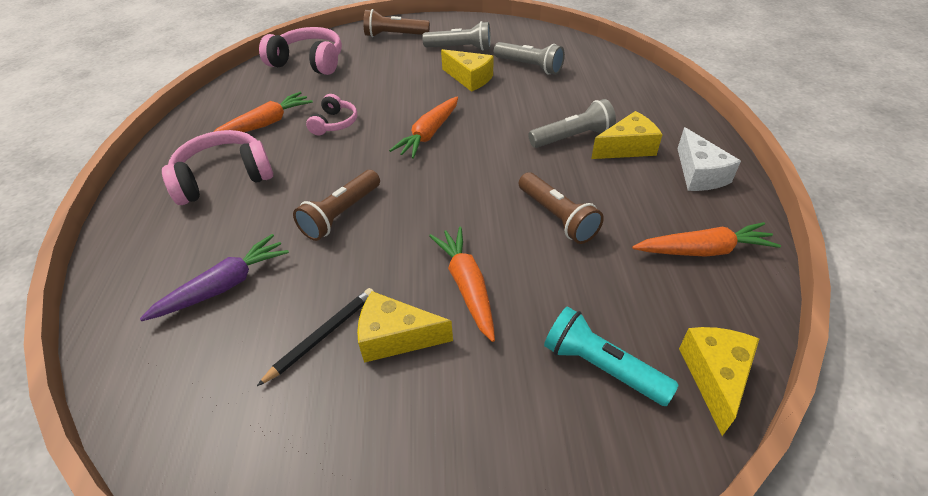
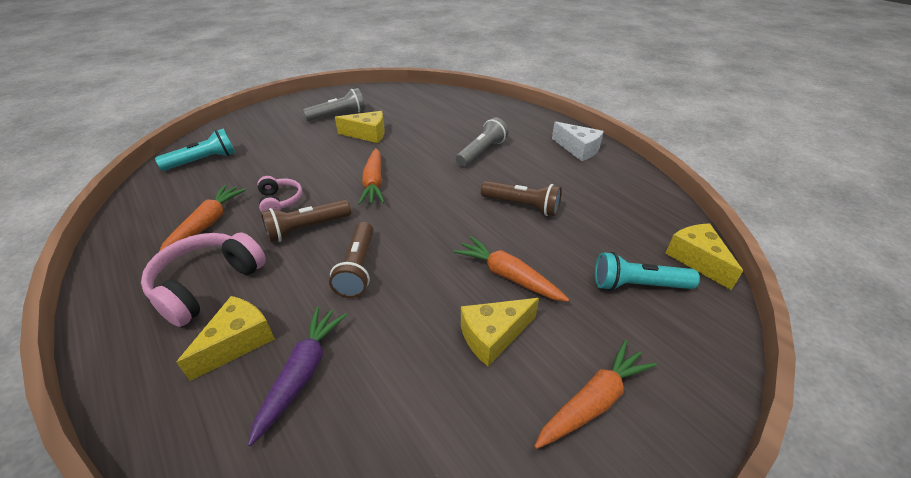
camera: 35 degrees left, 5 degrees down
(309, 62) = (203, 160): pink headphones -> turquoise flashlight
(322, 335) = (435, 365): black pencil -> none
(395, 35) = (270, 119): brown flashlight -> brown flashlight (307, 229)
(529, 66) = (406, 114): grey flashlight -> none
(627, 148) = (522, 147): yellow cheese -> yellow cheese (238, 342)
(703, 250) = (622, 192): orange carrot -> orange carrot (593, 401)

